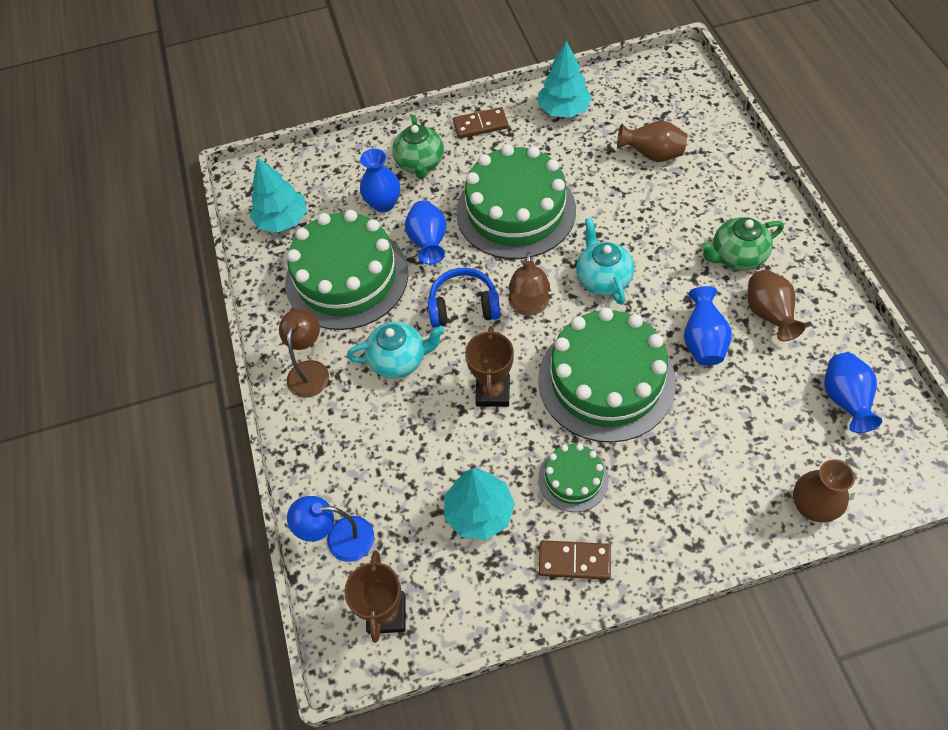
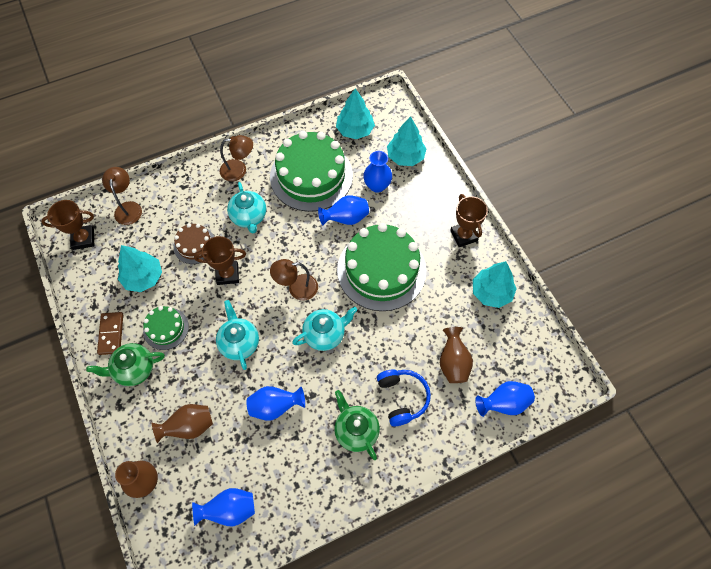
camera: 75 degrees right, 5 degrees up
(340, 539) = (128, 208): blue lamp -> brown lamp
(345, 169) = (405, 157): none -> turquoise tree
(420, 163) = (418, 202): green teapot -> green teapot (134, 369)
(434, 436) = (195, 245): none -> brown cake
(463, 306) = (293, 248): blue headphones -> blue headphones (402, 398)
(480, 125) = (463, 235): brown domino -> brown trophy
(606, 380) = (239, 343): green cake -> turquoise teapot
(704, 118) = (503, 403): none -> blue vase
(768, 314) = (302, 454): brown vase -> brown vase (189, 426)

